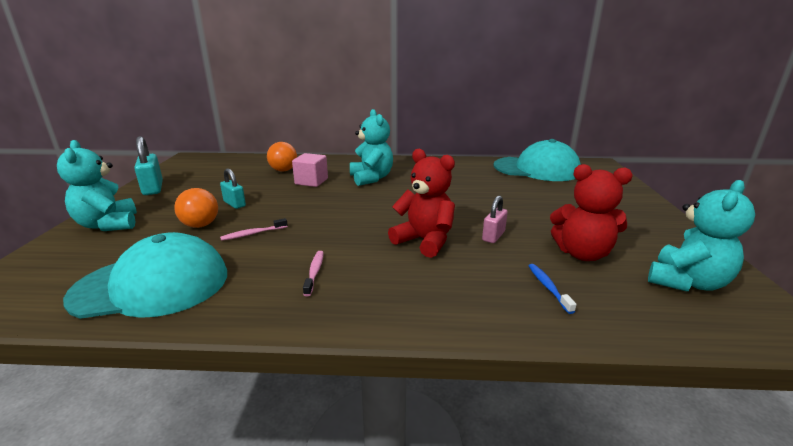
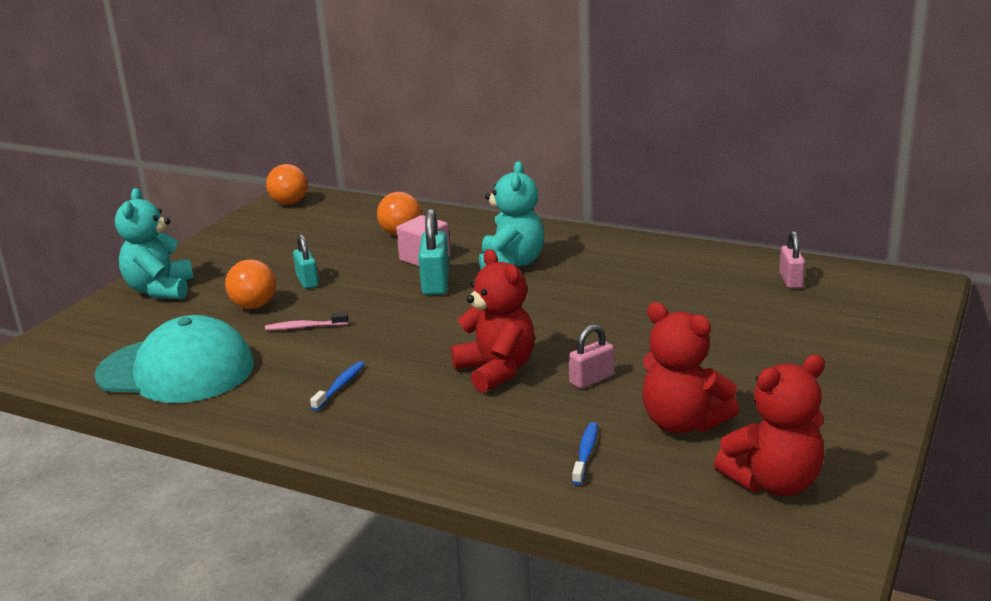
camera: 25 degrees right, 0 degrees up
(153, 188) = (225, 243): turquoise padlock -> turquoise padlock (436, 283)
(191, 162) = (289, 203): none -> orange ball
(314, 272) = (340, 386): pink toothbrush -> blue toothbrush
(536, 169) = (791, 280): turquoise cap -> pink padlock
(686, 282) = (774, 483): turquoise teddy bear -> red teddy bear

